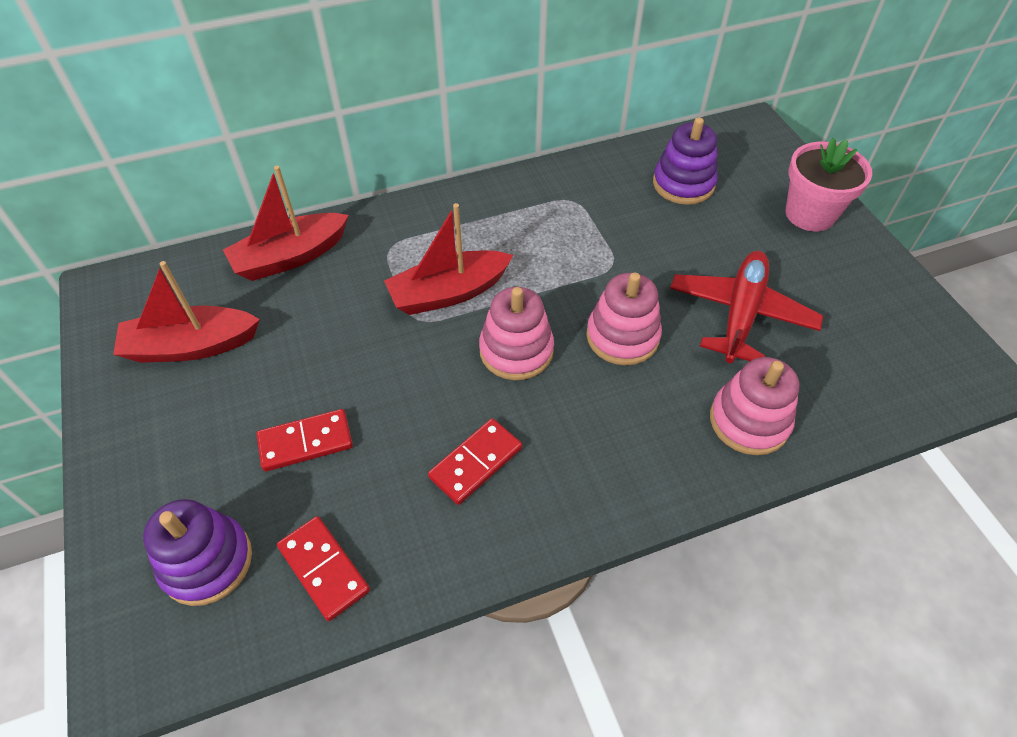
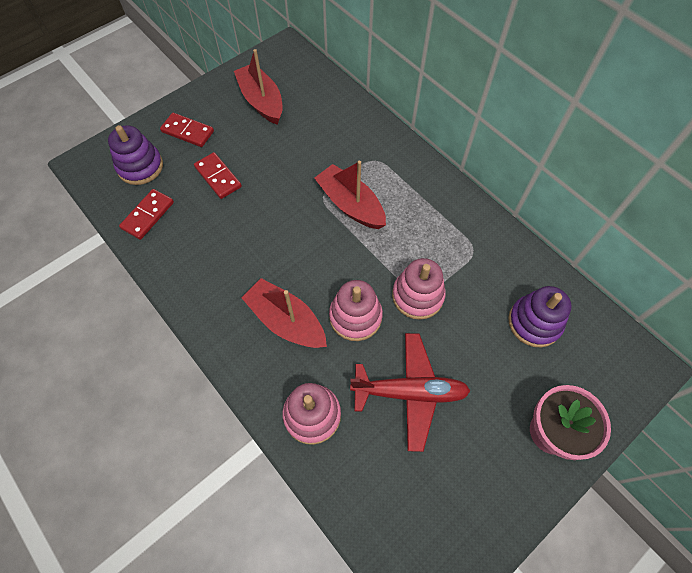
camera: 70 degrees right, 10 degrees up
(290, 257) = (343, 115): red boat -> red boat (286, 321)
(476, 463) = (229, 262): red domino -> red domino (187, 132)
(516, 350) = (318, 257): pink stacking toy -> pink stacking toy (417, 296)

